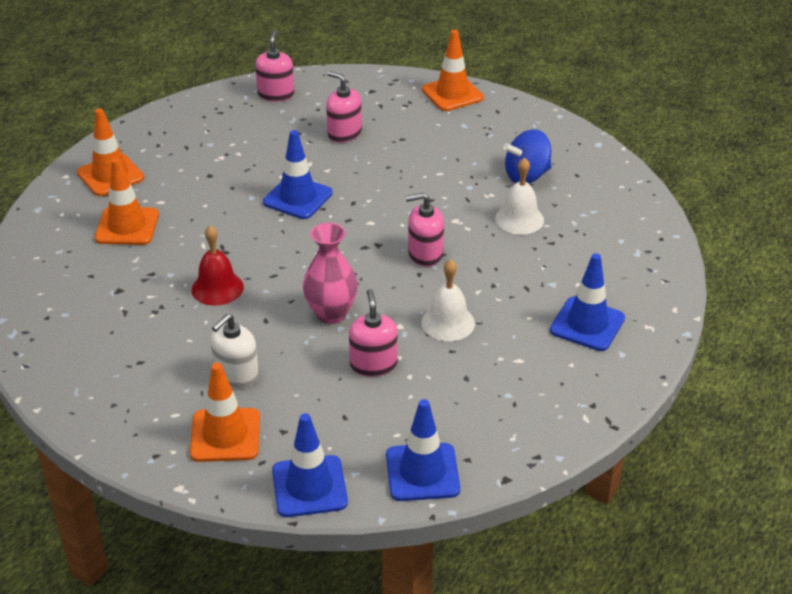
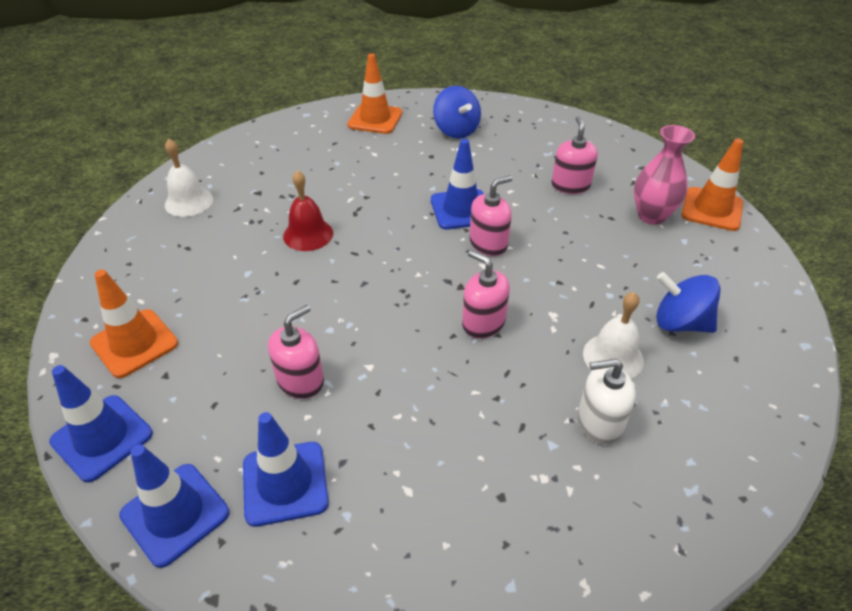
camera: 50 degrees right, 5 degrees up
(127, 226) = (330, 156): orange traffic cone -> none
(195, 144) = (456, 130): none -> blue spinning top
(236, 375) = (213, 305): white soap dispenser -> white soap dispenser (599, 422)
(276, 94) = (563, 129): pink soap dispenser -> pink soap dispenser (488, 243)
(331, 314) = (341, 313): pink vase -> pink vase (651, 216)
(448, 323) = (407, 398): white bell -> white bell (189, 202)
(587, 324) = (523, 518): blue traffic cone -> blue traffic cone (285, 483)

